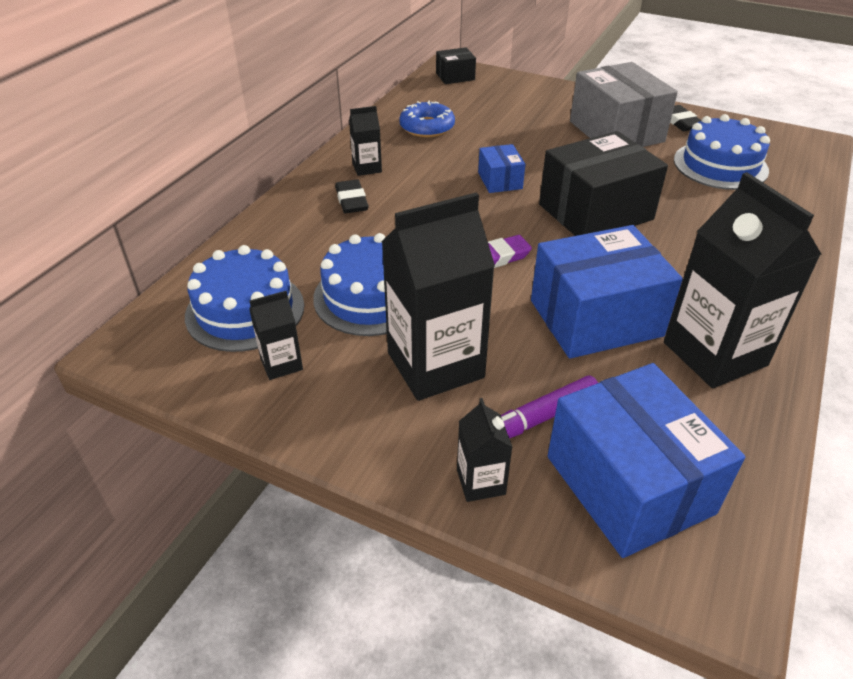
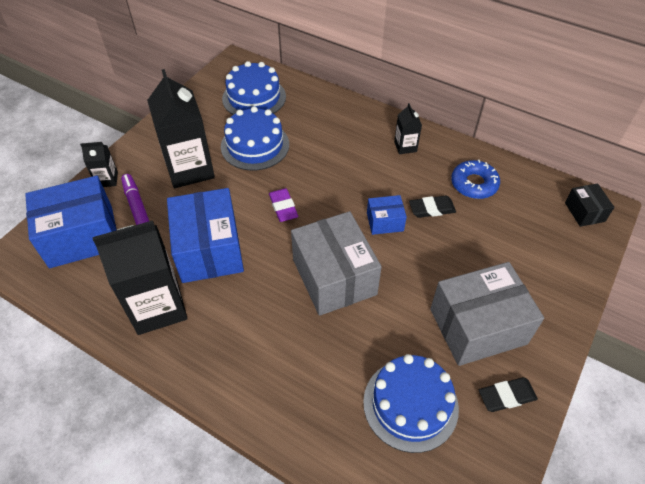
camera: 95 degrees right, 10 degrees up
(281, 364) = (209, 112): black carton -> none
(351, 200) = (361, 138): black eraser -> black eraser (431, 209)
(595, 212) = (334, 277): black box -> grey box

